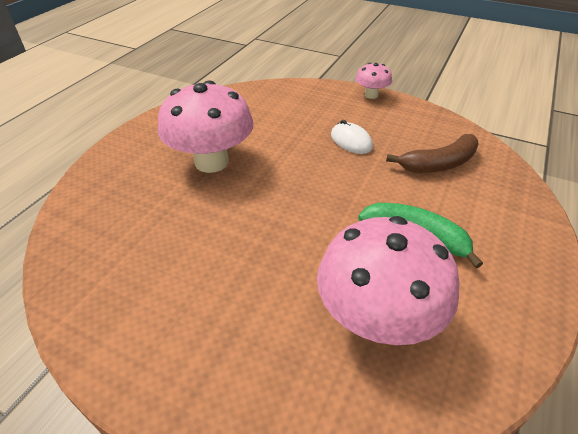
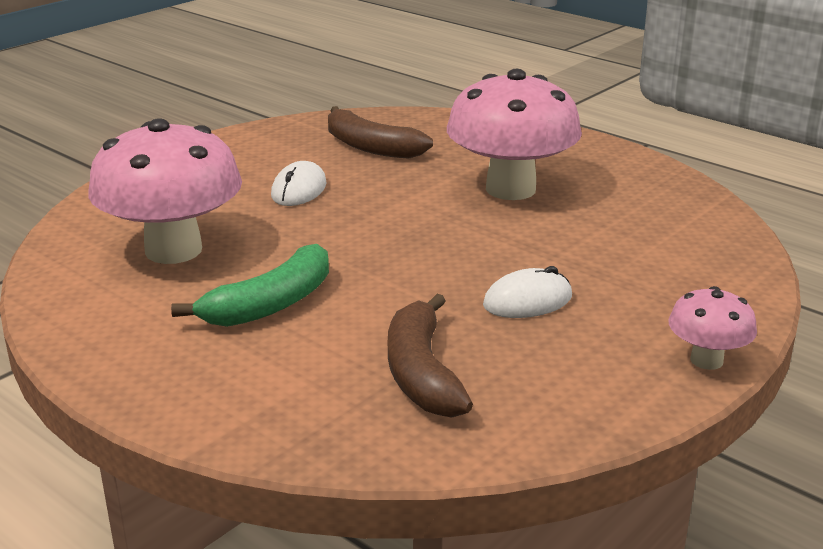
camera: 105 degrees right, 15 degrees down
(138, 246) = (370, 147): none -> brown banana
(238, 270) = (299, 190): none -> white mouse

